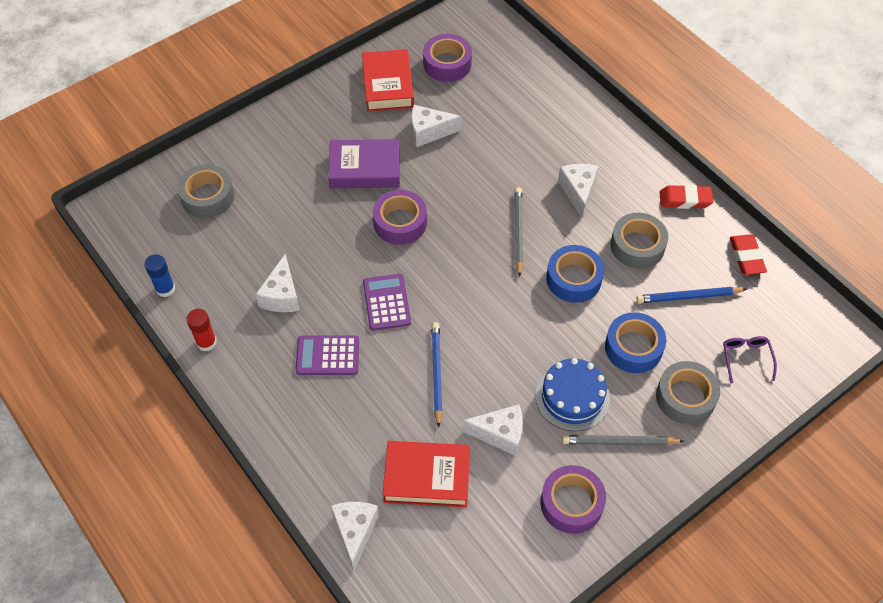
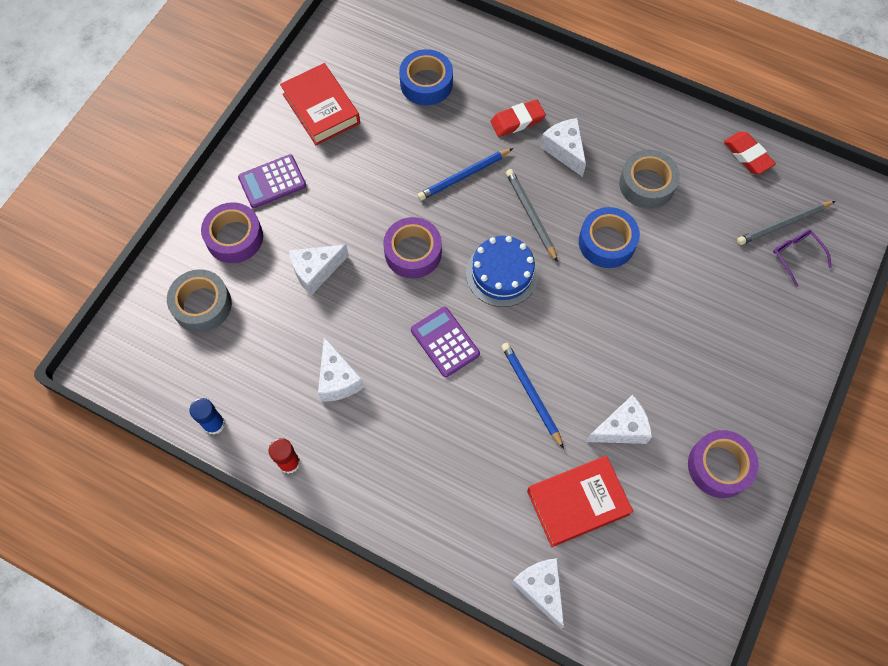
camera: 25 degrees left, 10 degrees up
(327, 356) = (418, 422): purple calculator -> purple calculator (272, 182)
(365, 168) = (347, 209): purple book -> none
(429, 132) = (389, 144): white cheese -> white cheese (316, 271)
(447, 64) = (368, 62): purple tape -> purple tape (234, 237)
(572, 397) = (666, 362): blue cake -> blue cake (502, 273)
(619, 442) = (730, 387): grey pencil -> grey pencil (783, 224)
(633, 347) = (695, 288): blue tape -> blue tape (426, 83)
(685, 200) = (665, 119): red eraser -> red eraser (517, 121)
(685, 397) = (764, 317): grey tape -> none
(688, 297) = (717, 216): blue pencil -> blue pencil (464, 176)

